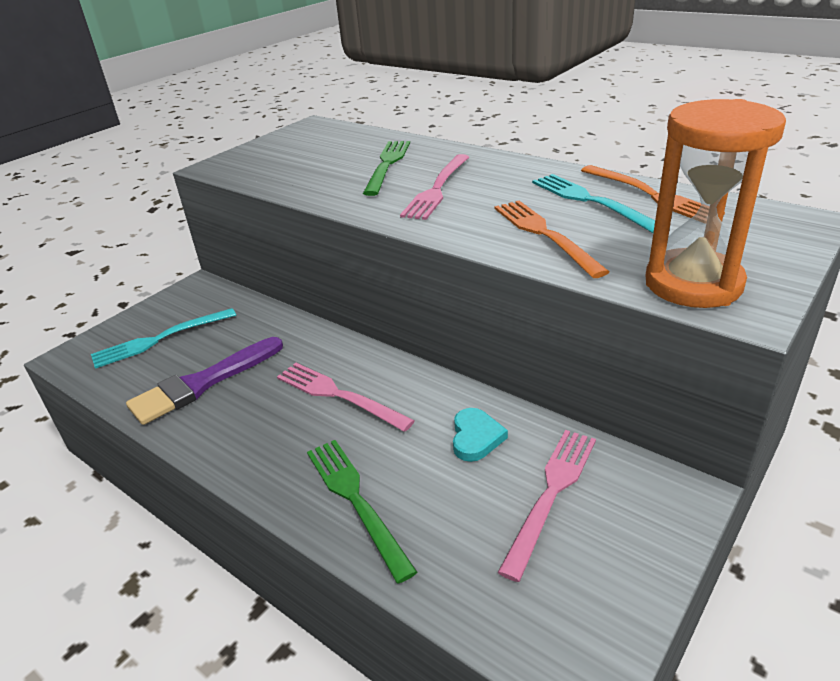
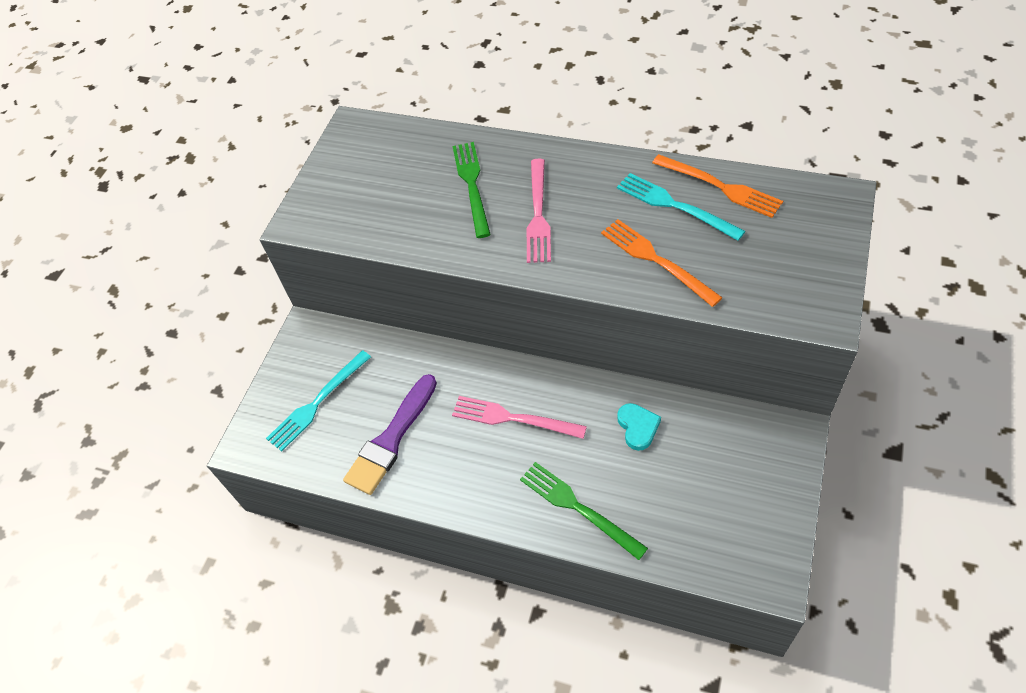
camera: 15 degrees left, 20 degrees up
(551, 493) = (709, 459): pink fork -> none
(693, 284) = (783, 295): orange hourglass -> none

